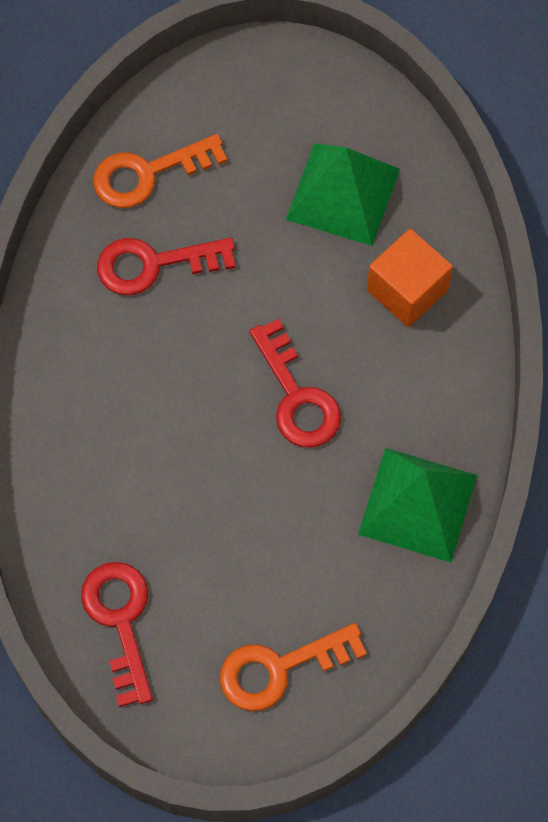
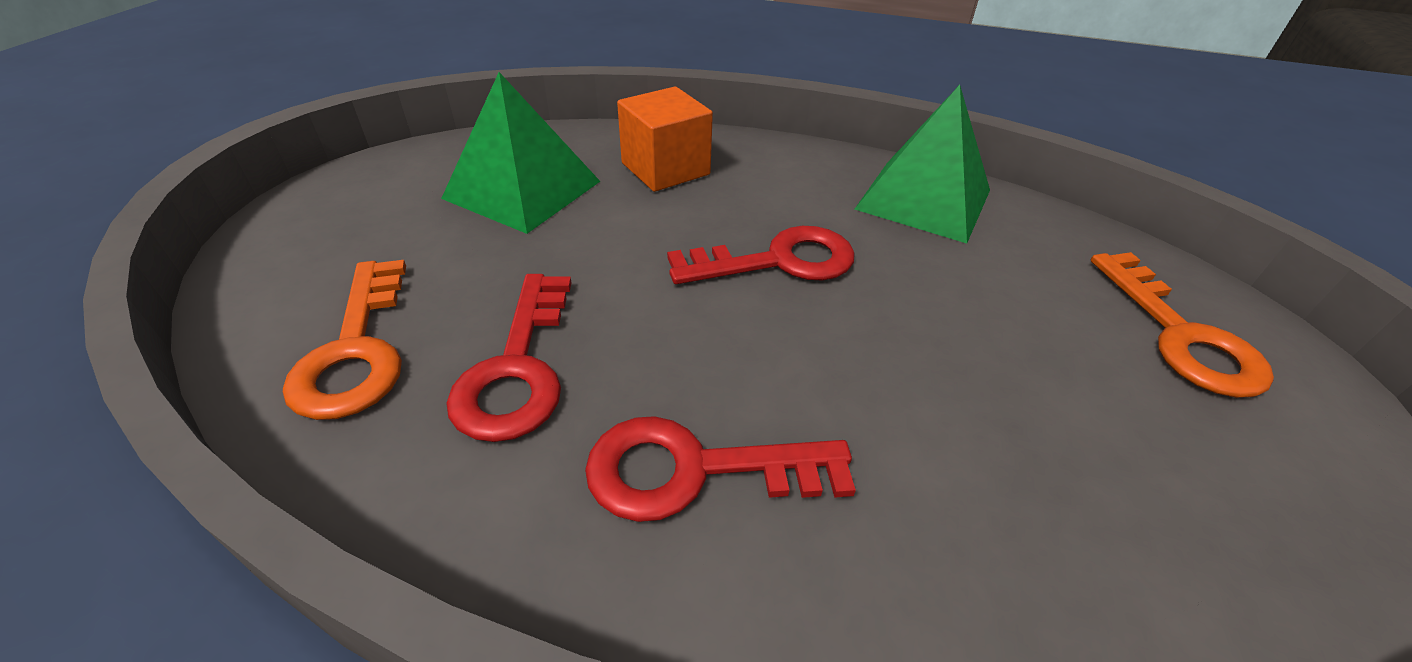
camera: 80 degrees left, 25 degrees down
(120, 621) = (1185, 521): red key -> red key (696, 470)

